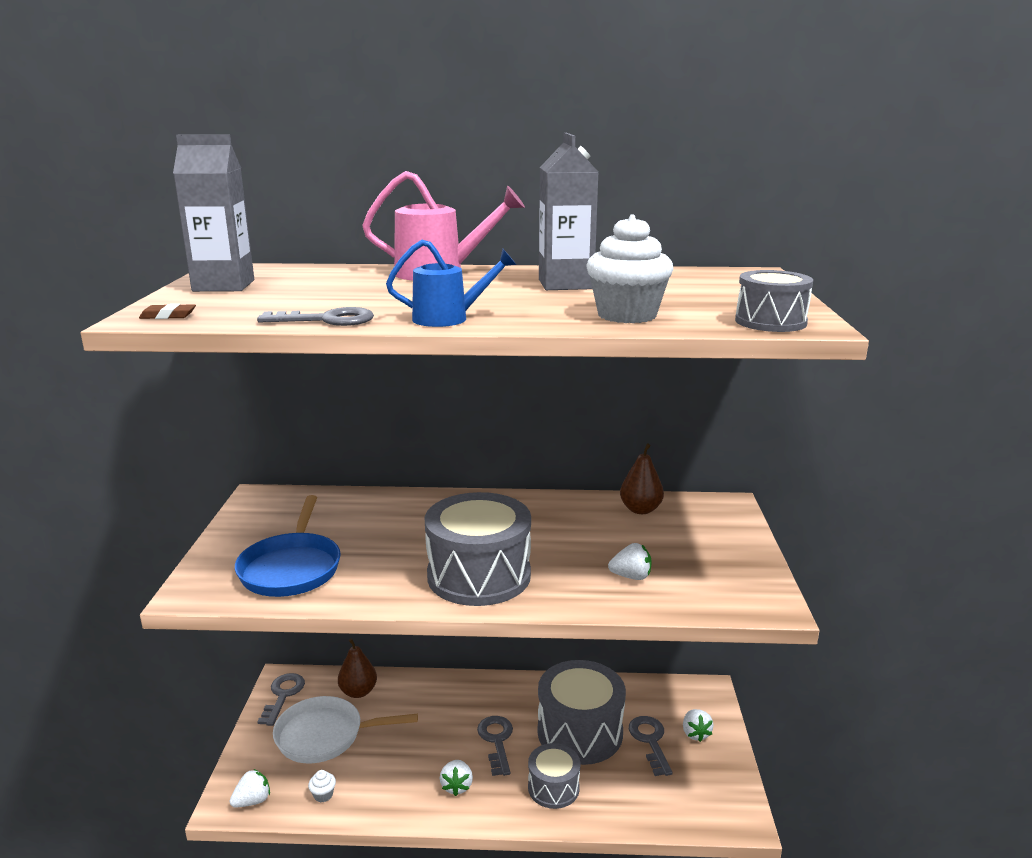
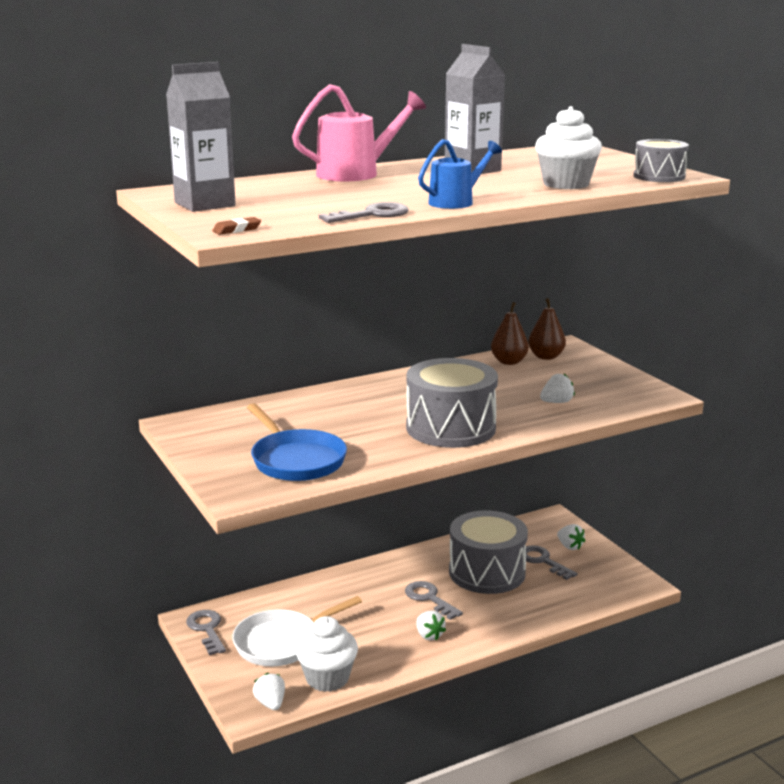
camera: 30 degrees left, 0 degrees up
(252, 801) = (270, 703): white strawberry -> white strawberry turned 45 degrees counterclockwise
(323, 795) = (327, 678): white cupcake -> white cupcake, size x2.43
(358, 692) = (275, 605): brown pear -> brown pear (546, 357)
(553, 787) = (502, 611): grey drum -> none

